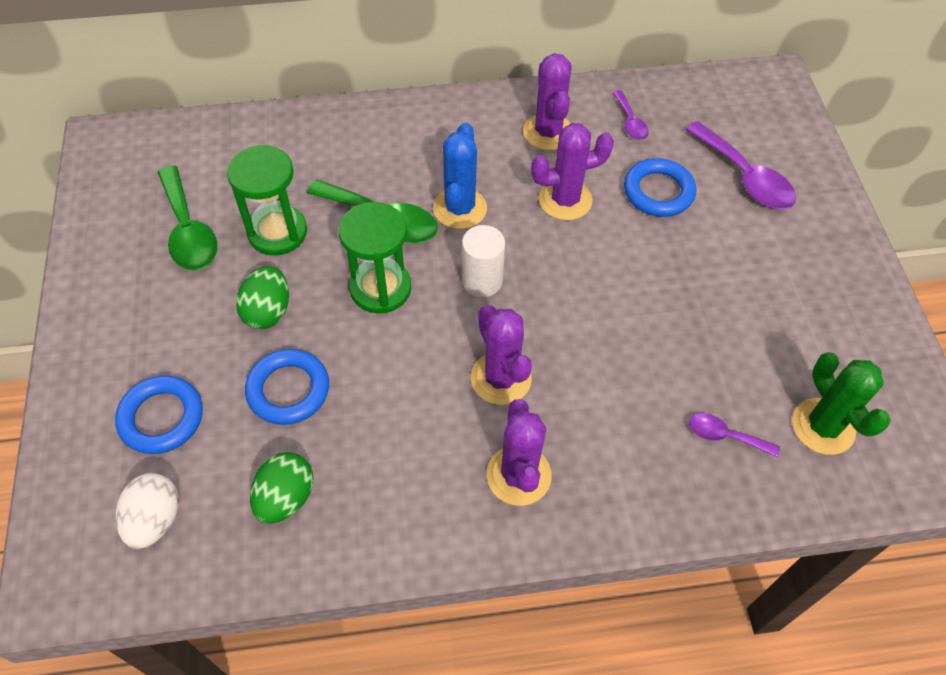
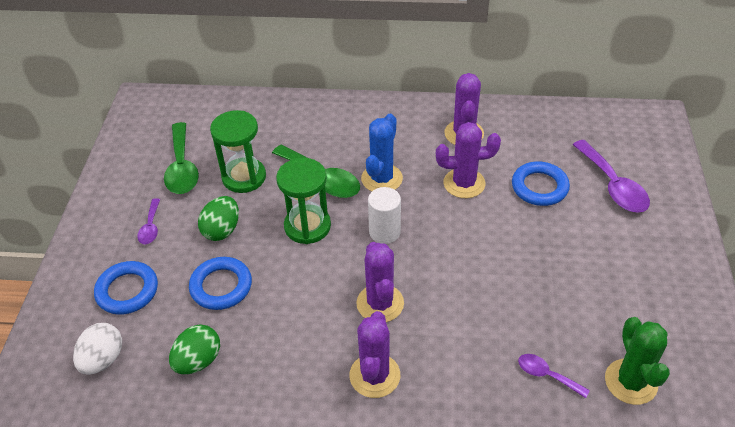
camera: 15 degrees right, 10 degrees down
(630, 122) = (530, 134): purple spoon -> purple spoon (151, 227)

